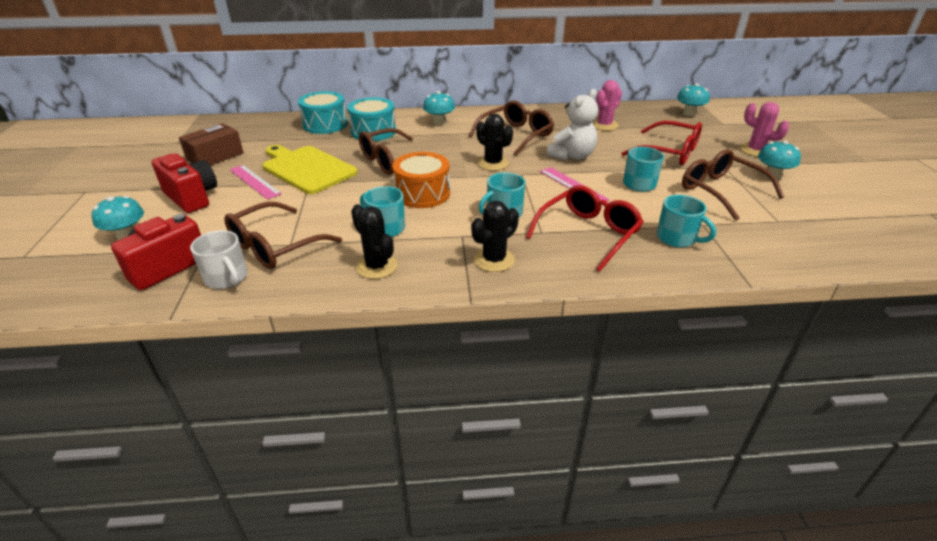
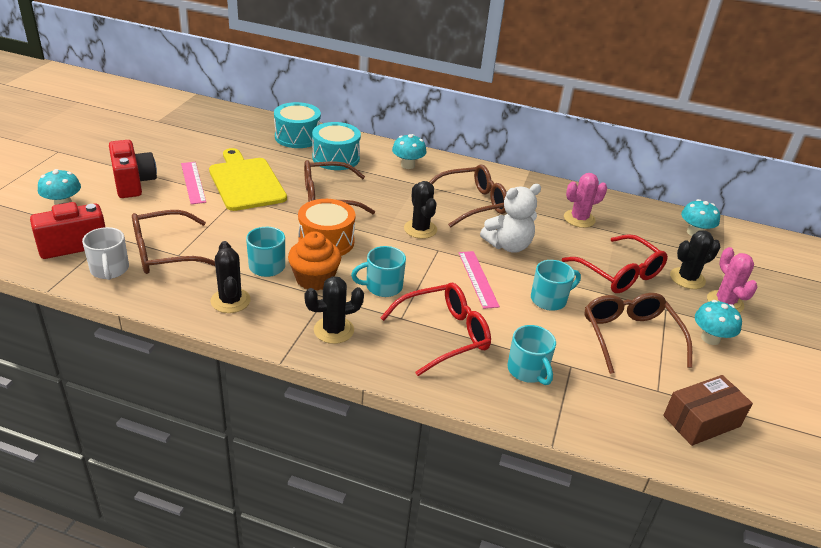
camera: 20 degrees right, 0 degrees up
(215, 156) = (179, 145): brown box -> brown box (701, 421)
(439, 225) = (314, 279): none -> orange cupcake
(716, 143) = (687, 278): none -> black cactus

